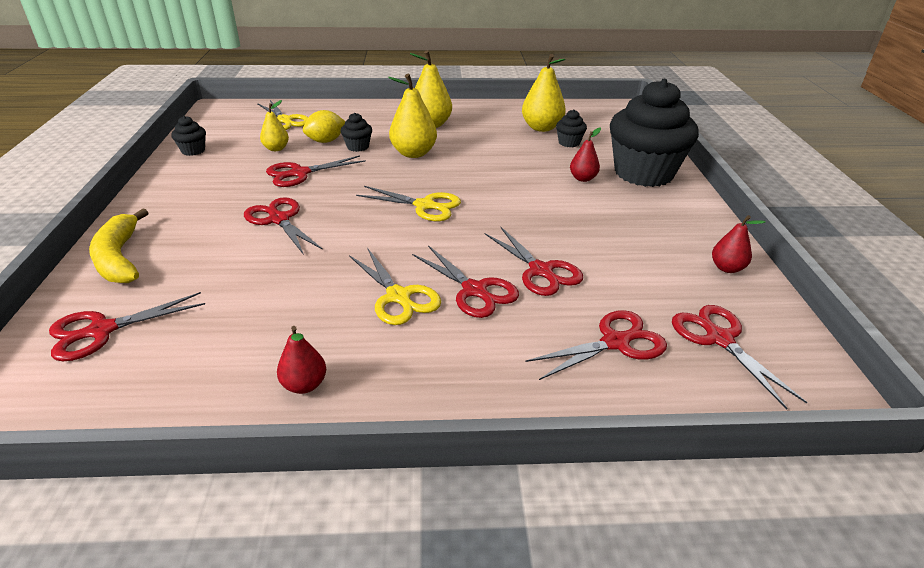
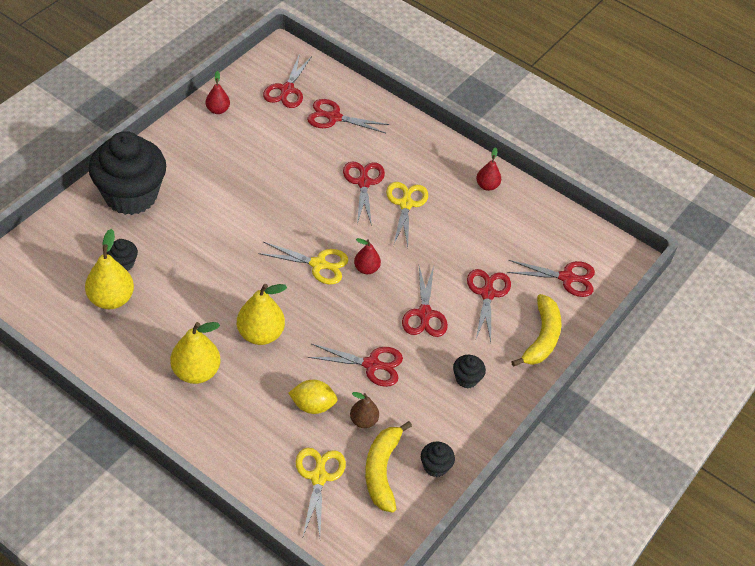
camera: 145 degrees left, 15 degrees up
(238, 136) = (382, 471): none -> yellow banana
(276, 149) = (363, 420): yellow pear -> brown pear
(358, 147) = (294, 376): black cupcake -> black cupcake (466, 379)
(425, 206) = (318, 264): yellow scissors -> yellow scissors turned 135 degrees clockwise
(541, 271) = (314, 171): red scissors -> red scissors (487, 293)
(583, 178) = (180, 219): red pear -> red pear (366, 269)

